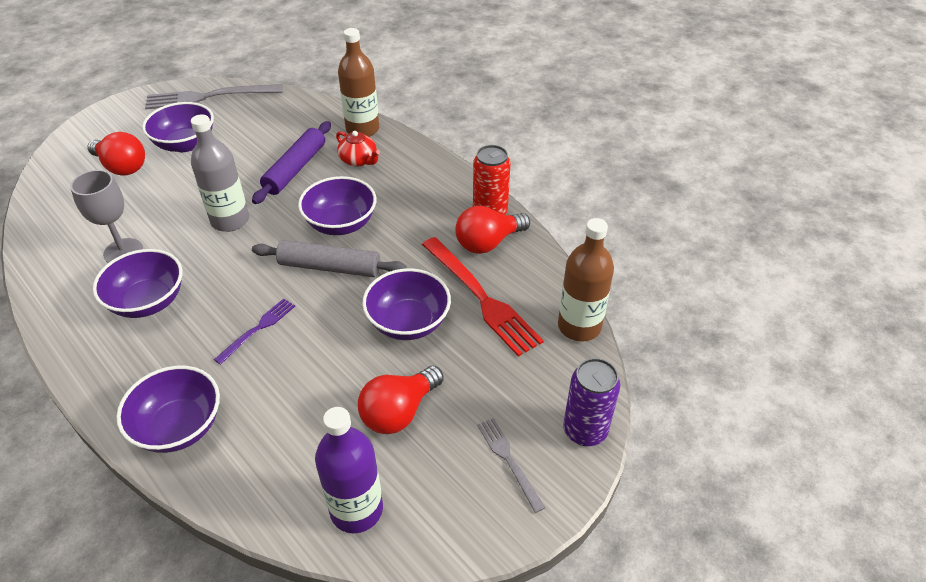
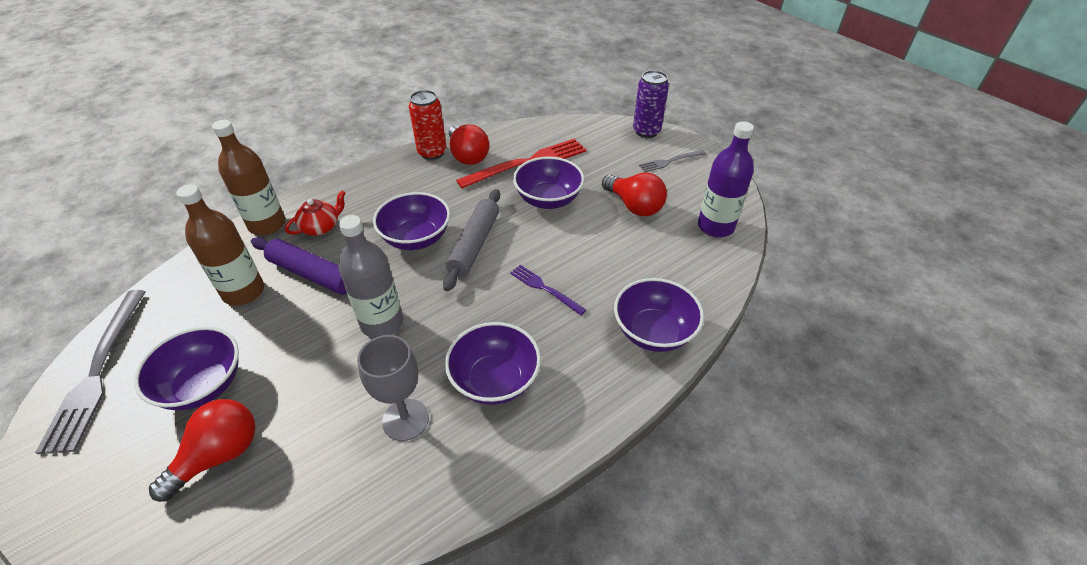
camera: 85 degrees left, 0 degrees up
(579, 326) = (561, 124): brown bottle -> brown bottle (244, 292)

